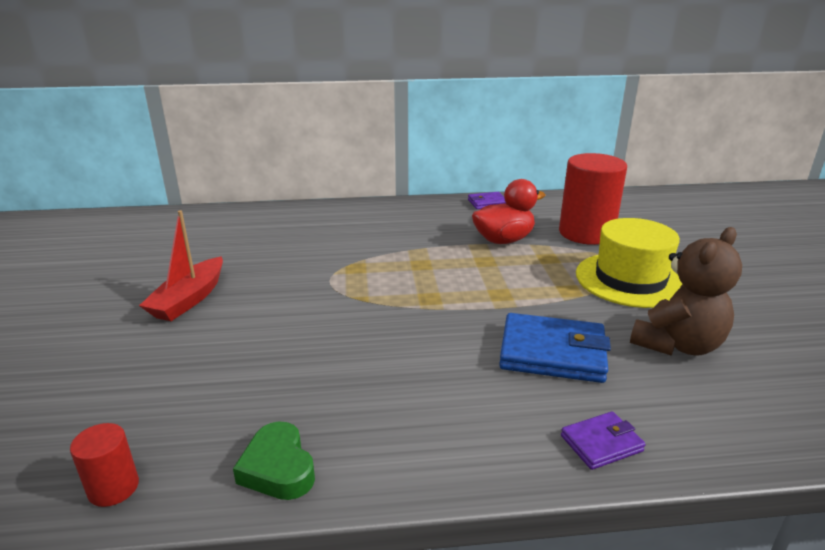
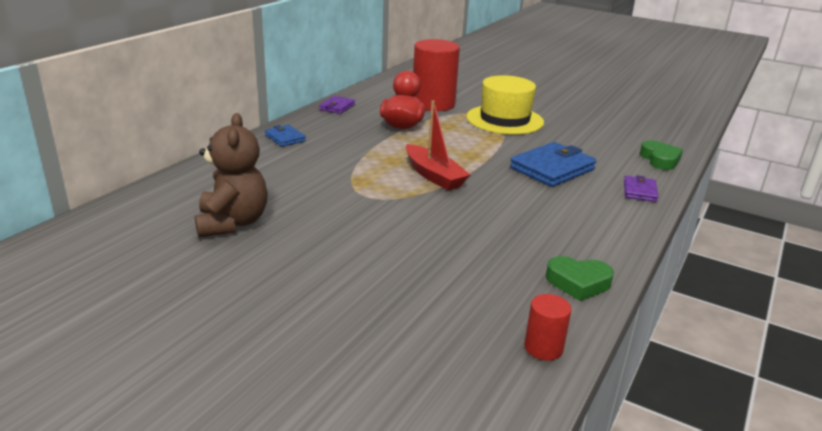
camera: 55 degrees left, 0 degrees up
(189, 299) = (305, 258): red boat -> red boat (434, 176)
(388, 211) = (285, 138): none -> blue wallet
(677, 345) = (580, 140): brown teddy bear -> brown teddy bear (232, 223)
(746, 431) = (660, 160): none -> green heart

